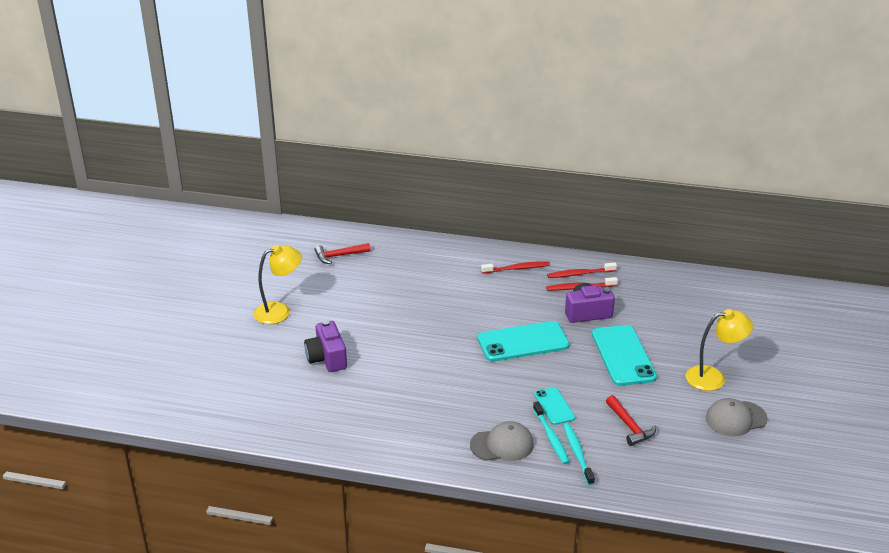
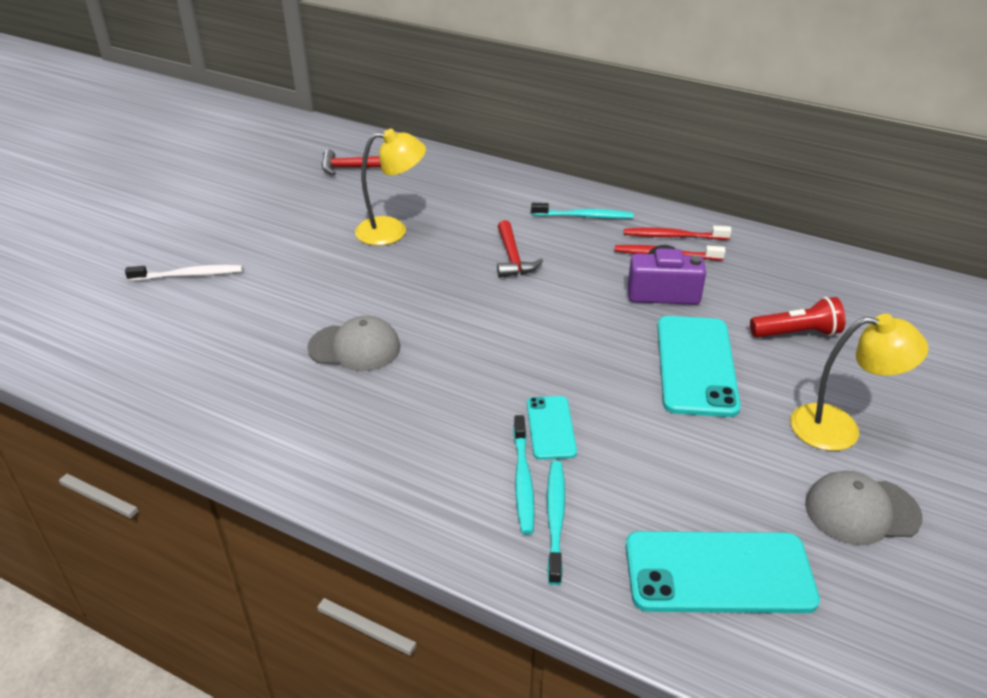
camera: 15 degrees right, 5 degrees up
(273, 352) = (188, 275): none -> white toothbrush
(279, 311) = (233, 224): yellow lamp -> yellow lamp (392, 231)
(327, 358) = (254, 295): purple camera -> none
(502, 445) = (436, 477): grey cap -> grey cap (355, 347)
(517, 268) = (584, 216): red toothbrush -> turquoise toothbrush
(523, 342) = (546, 318): turquoise phone -> turquoise phone (718, 572)
(630, 426) = (664, 487): red hammer -> red hammer (512, 258)
(675, 326) = (796, 333): none -> red flashlight

